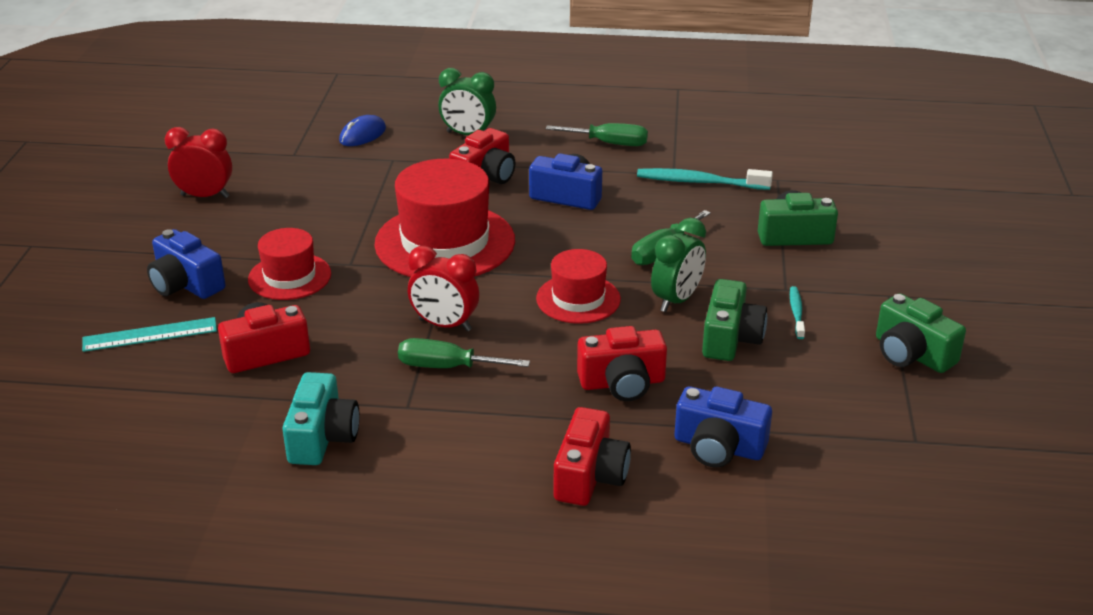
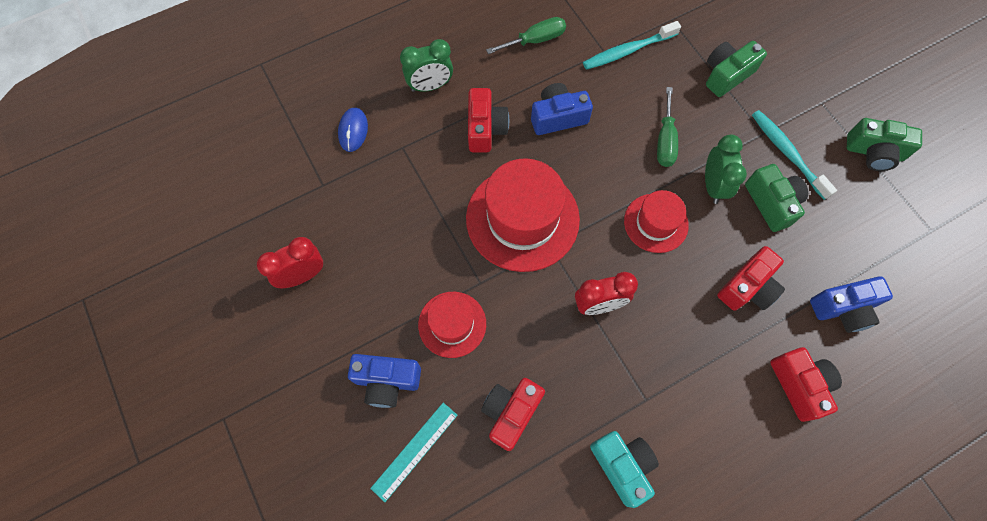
camera: 35 degrees left, 35 degrees up
(447, 367) = (636, 345): green screwdriver -> none
(796, 313) = (787, 153): turquoise toothbrush -> turquoise toothbrush, size x1.82

